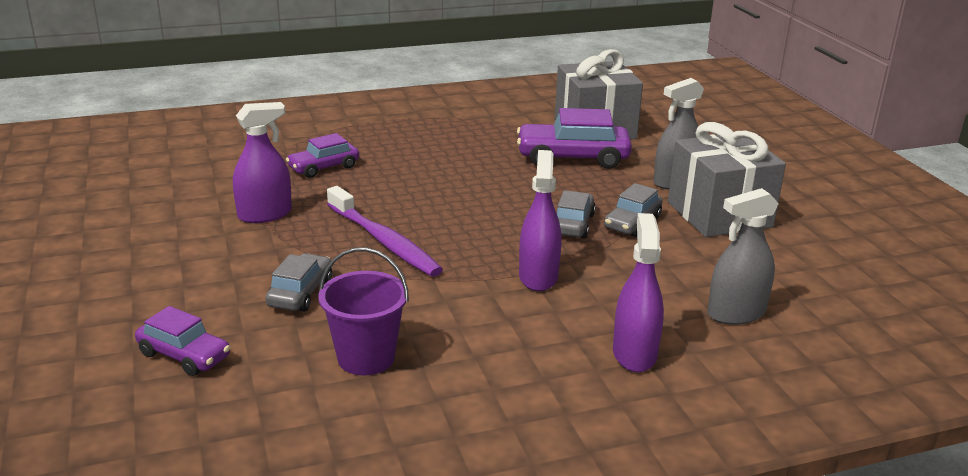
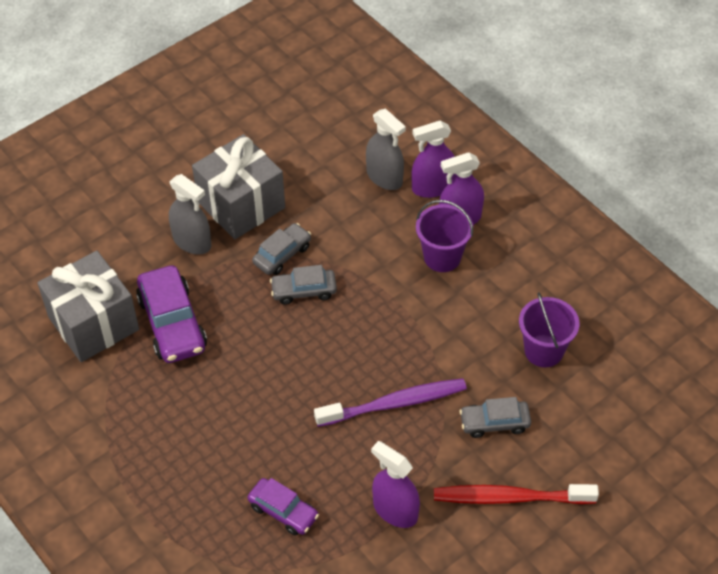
camera: 110 degrees left, 25 degrees up
(184, 355) = (601, 451): purple car -> none
(202, 277) = (510, 498): none -> red toothbrush
(384, 241) = (394, 403): purple toothbrush -> purple toothbrush turned 45 degrees clockwise
(538, 277) = (395, 290): purple spray bottle -> purple spray bottle (433, 187)
(572, 322) = (442, 257): none -> purple bucket
(632, 223) = (282, 255): grey car -> grey car turned 60 degrees counterclockwise

